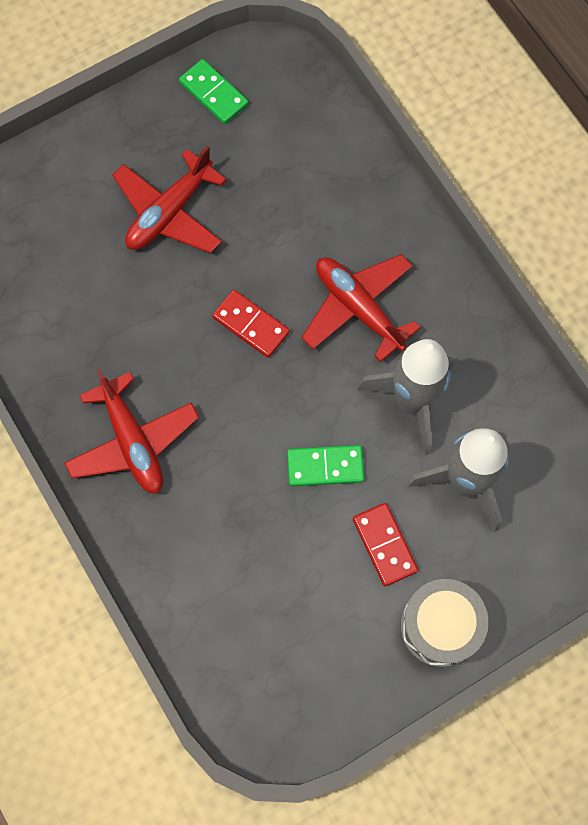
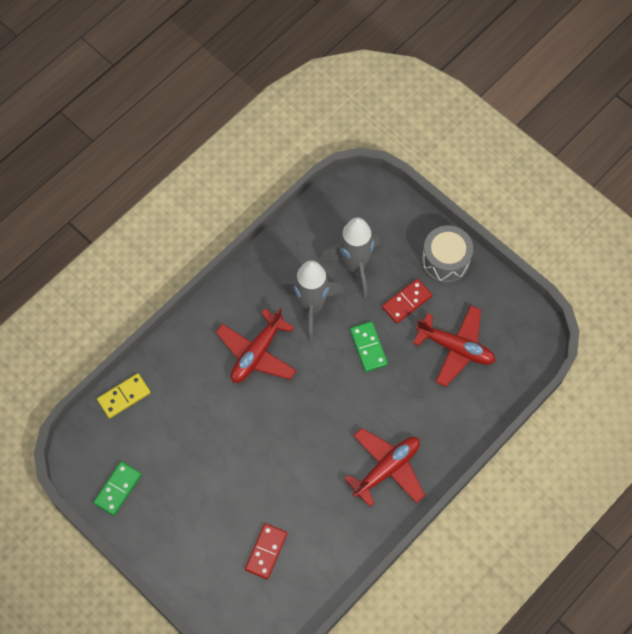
camera: 105 degrees left, 5 degrees down
(169, 212) = (218, 493): red plane -> red plane (455, 348)
(251, 325) = (286, 417): red domino -> red domino (266, 551)
(340, 125) = (124, 396): none -> yellow domino

